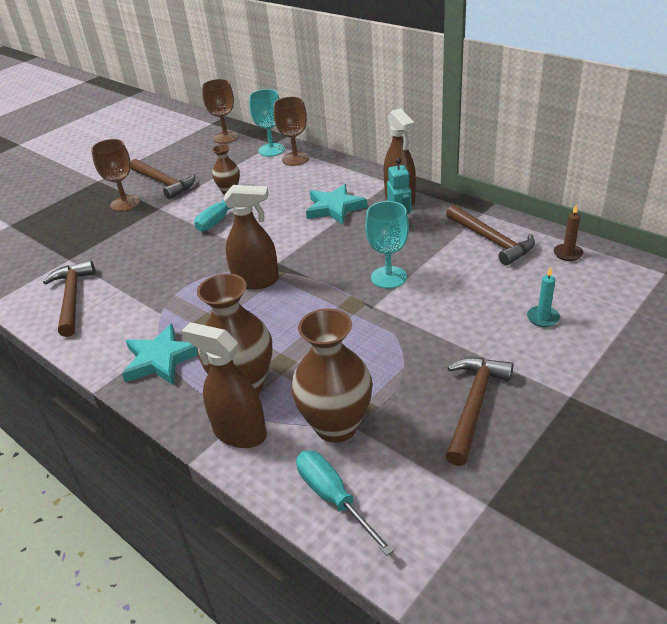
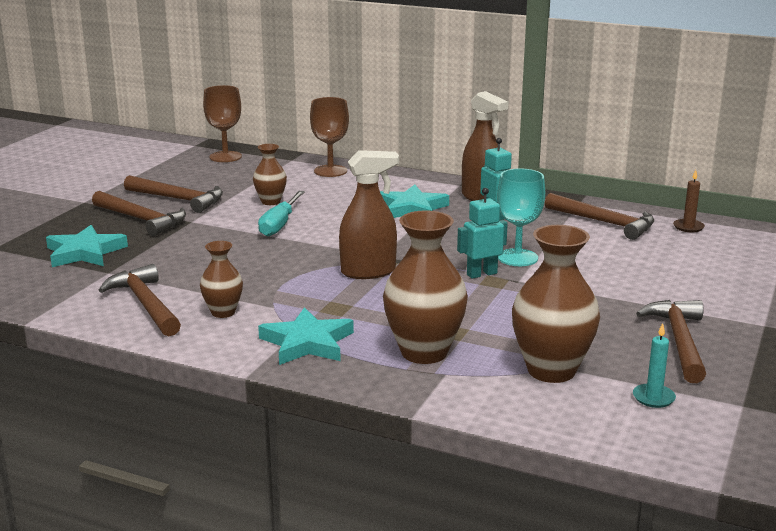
camera: 20 degrees left, 15 degrees down
(65, 236) = (85, 252): none -> turquoise star
(120, 315) = (223, 312): none -> brown vase
(125, 203) = (141, 220): brown goblet -> brown hammer
(239, 433) = (450, 387): brown spray bottle -> none
(271, 150) = (294, 165): turquoise goblet -> none
(333, 498) = (590, 421): turquoise screwdriver -> none
(346, 294) = (481, 274): none -> turquoise robot
(543, 318) = (698, 274): turquoise candle -> turquoise candle (653, 398)

